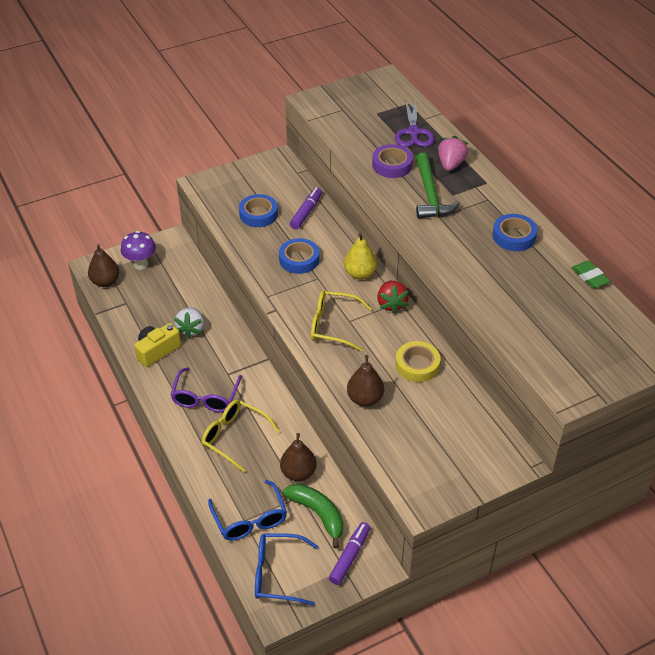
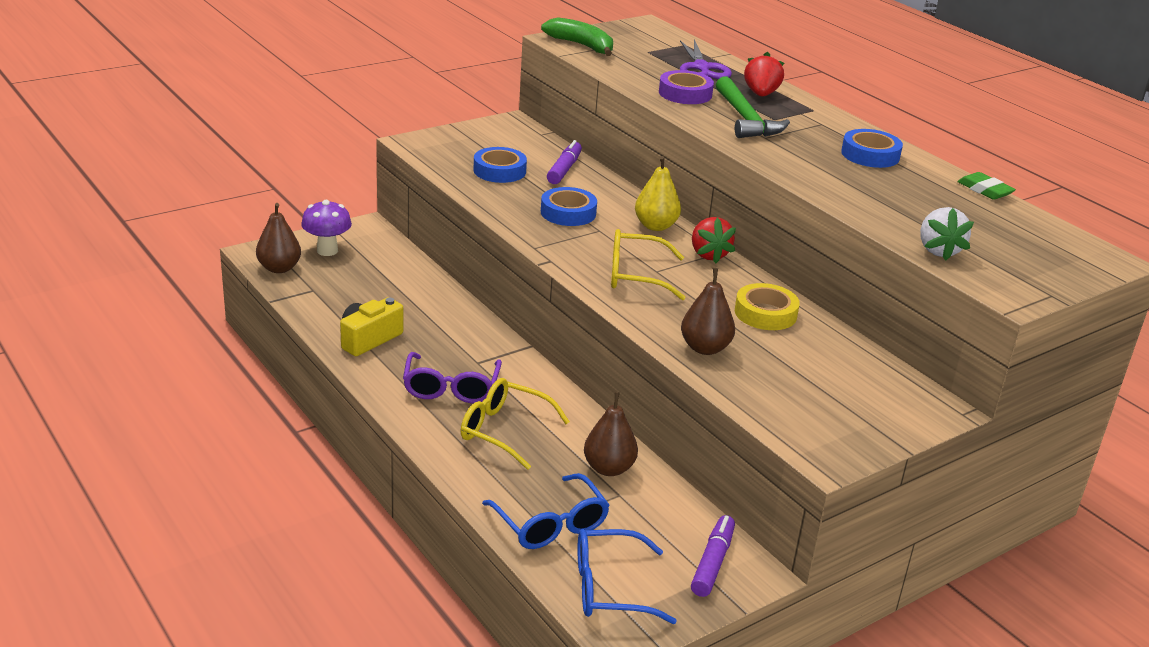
camera: 10 degrees left, 15 degrees down
(191, 329) = (413, 316): white strawberry -> white strawberry (938, 250)
(318, 514) = (651, 515): green banana -> green banana (582, 45)
(451, 164) = (761, 94): pink strawberry -> red strawberry

